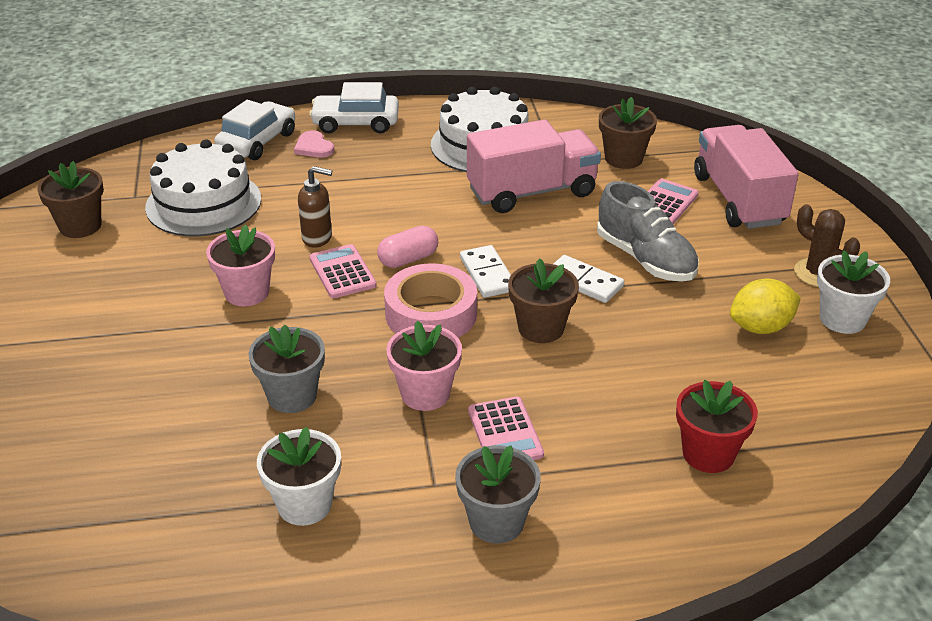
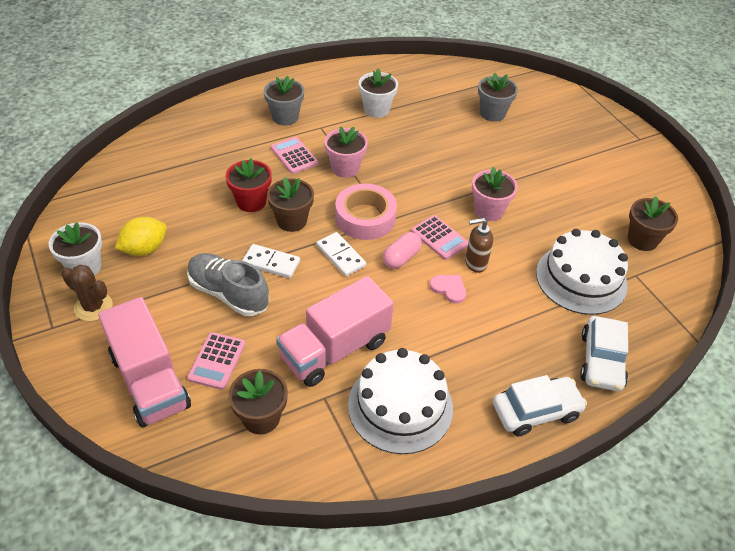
camera: 160 degrees right, 10 degrees up
(292, 396) = (416, 155): grey flower pot -> grey flower pot (492, 113)
(313, 147) = (549, 365): pink heart -> pink heart (449, 289)
(708, 454) = (183, 163): red flower pot -> red flower pot (251, 202)

